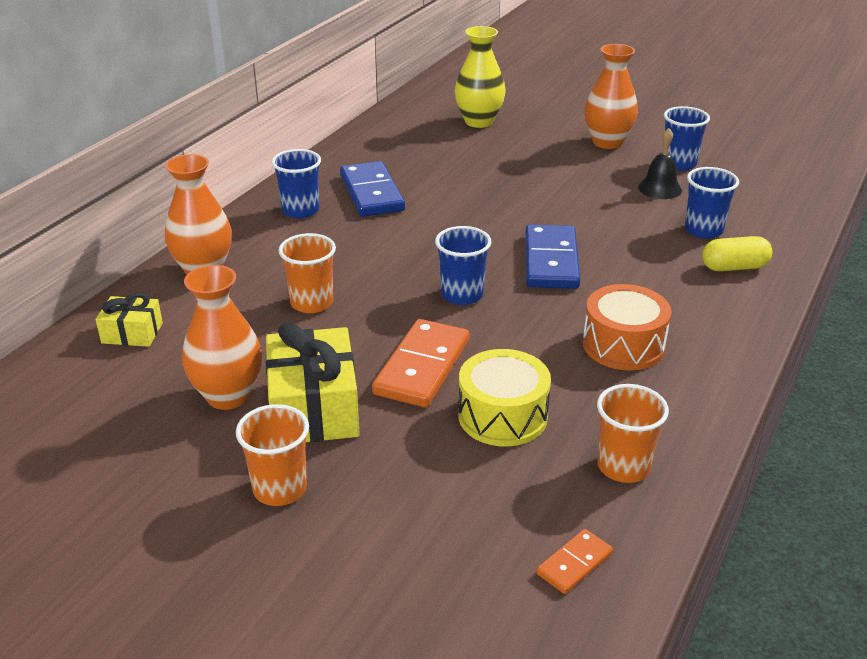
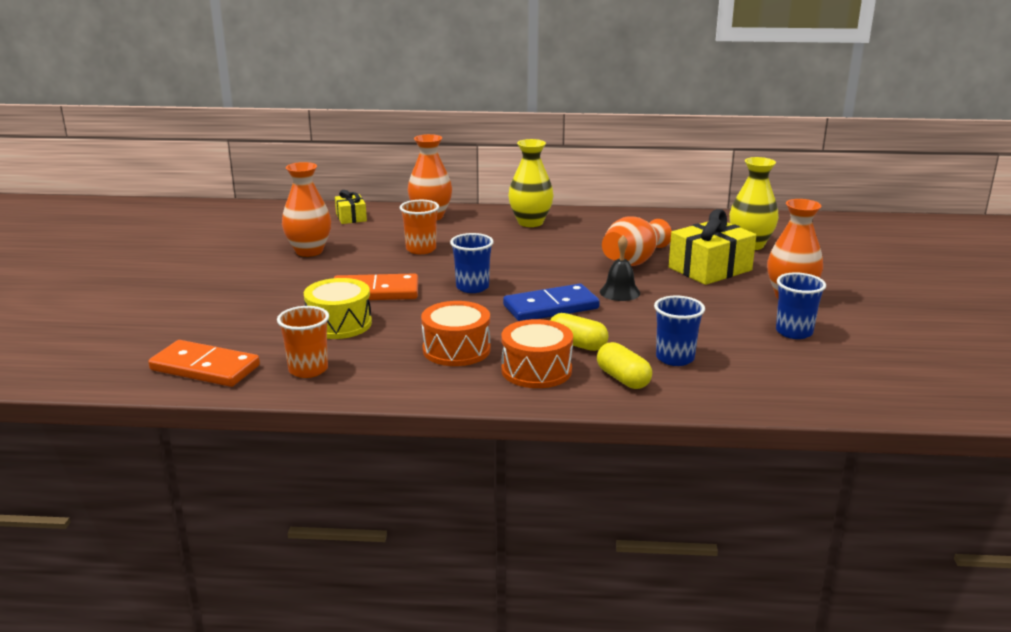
camera: 65 degrees right, 10 degrees down
(280, 489) = (235, 281): orange cup -> none
(300, 210) = (530, 222): blue cup -> yellow vase
(314, 408) = (312, 273): yellow gift -> yellow gift (710, 269)
(372, 193) = (580, 236): blue domino -> none
(468, 185) = (633, 261): none -> orange vase
(574, 564) = (205, 368): orange domino -> orange domino, size x1.95
(649, 270) = (577, 344): none -> yellow capsule
(659, 188) = (730, 330): black bell -> black bell (620, 292)
(696, 308) = (536, 370): none -> orange drum

